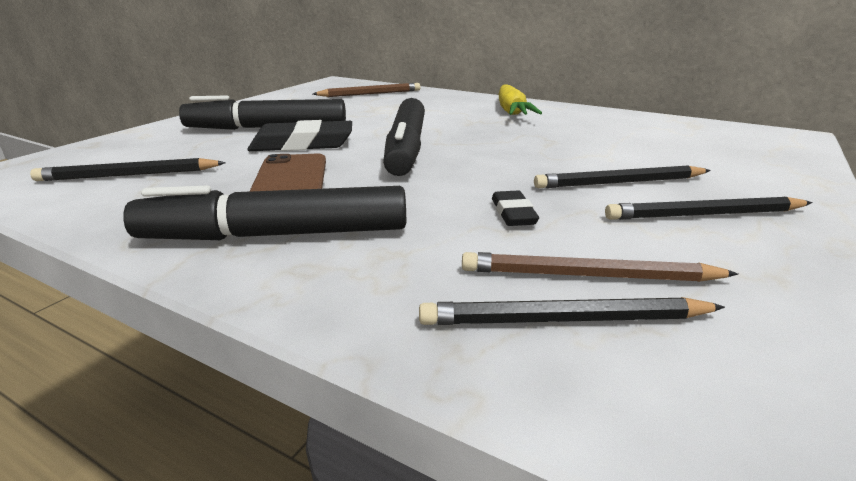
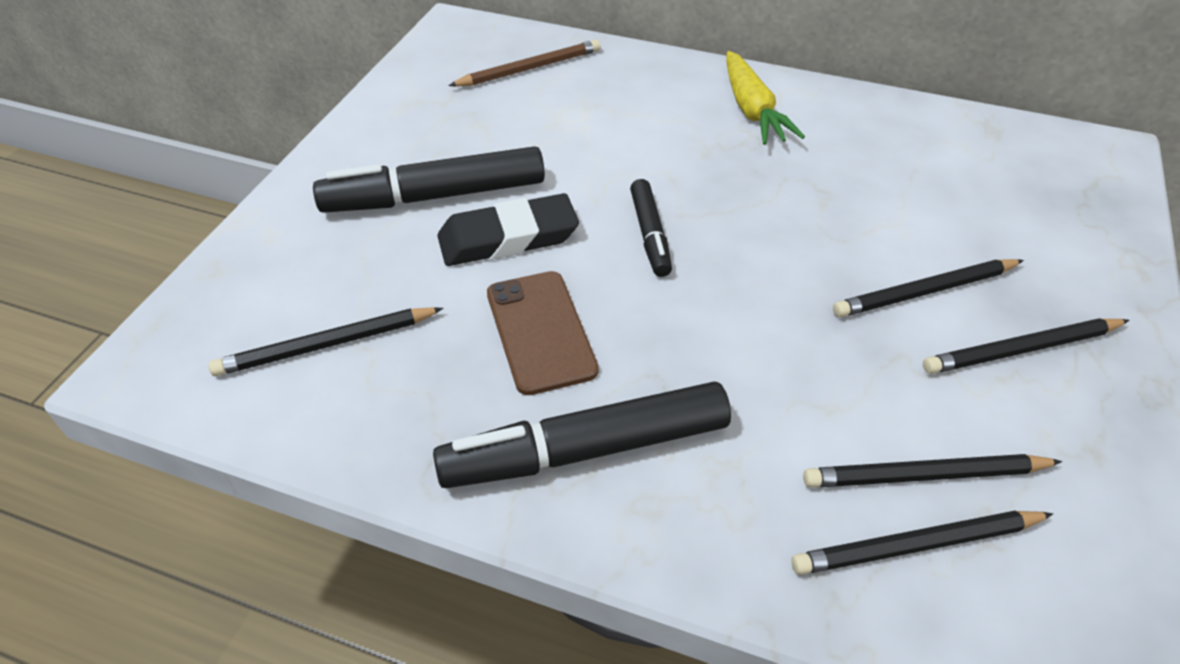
camera: 10 degrees left, 20 degrees up
(406, 148) = (650, 235): black marker -> black marker, size x0.55
(513, 213) = (825, 373): black eraser -> none
(588, 275) = (925, 475): brown pencil -> black pencil

